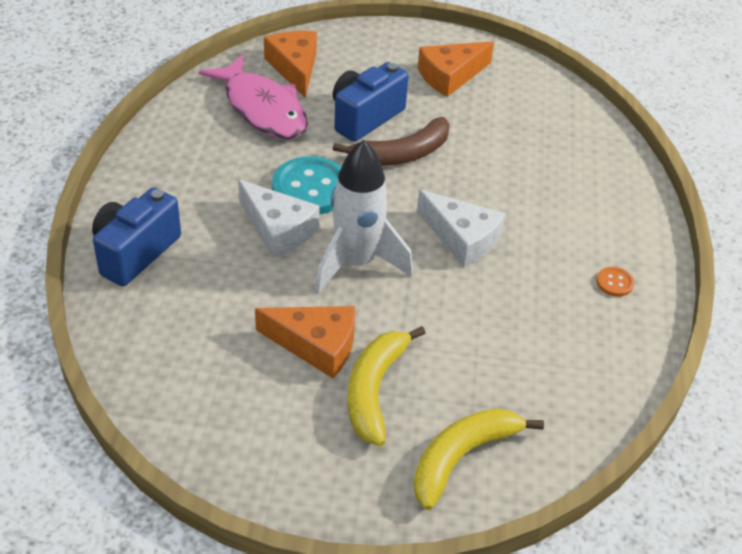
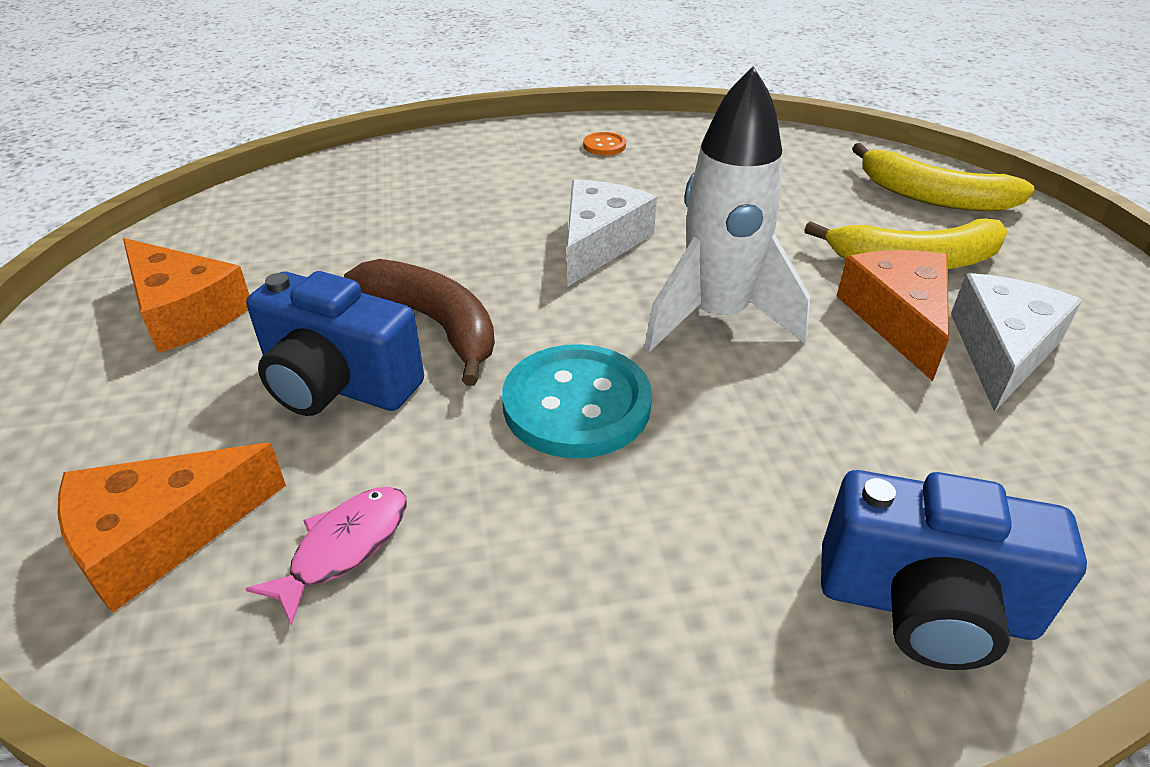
camera: 105 degrees left, 5 degrees down
(262, 109) = (344, 548): pink fish -> pink fish, size x0.49
(278, 229) = (706, 416): white cheese -> white cheese (1002, 350)

